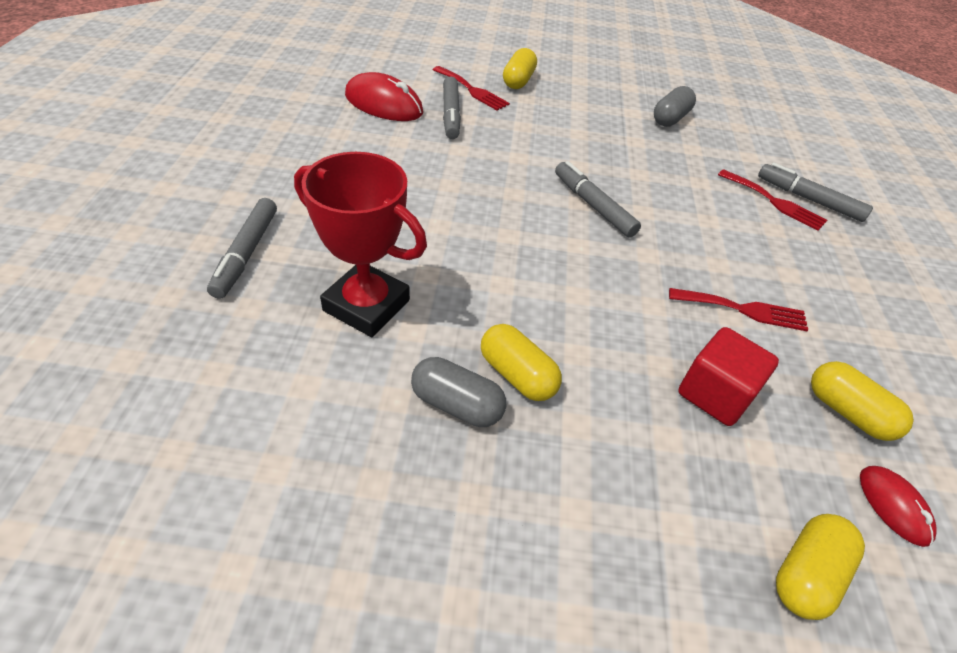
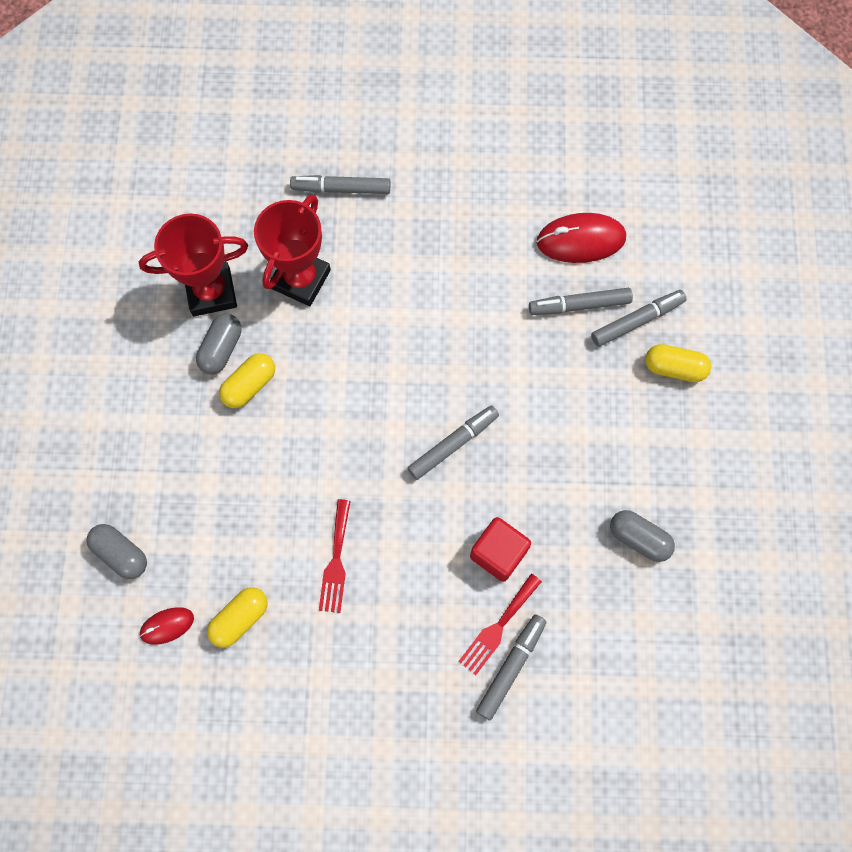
camera: 90 degrees right, 25 degrees up
(358, 411) = (211, 292): none -> red trophy
(384, 104) = (581, 240): red mouse -> red mouse turned 60 degrees clockwise
(472, 90) = (637, 321): red fork -> grey marker
(715, 394) = (247, 522): red cube -> red cube (498, 553)
(806, 574) = (121, 554): yellow capsule -> grey capsule

